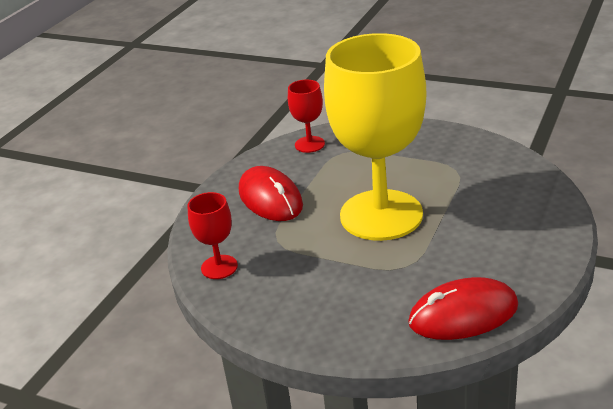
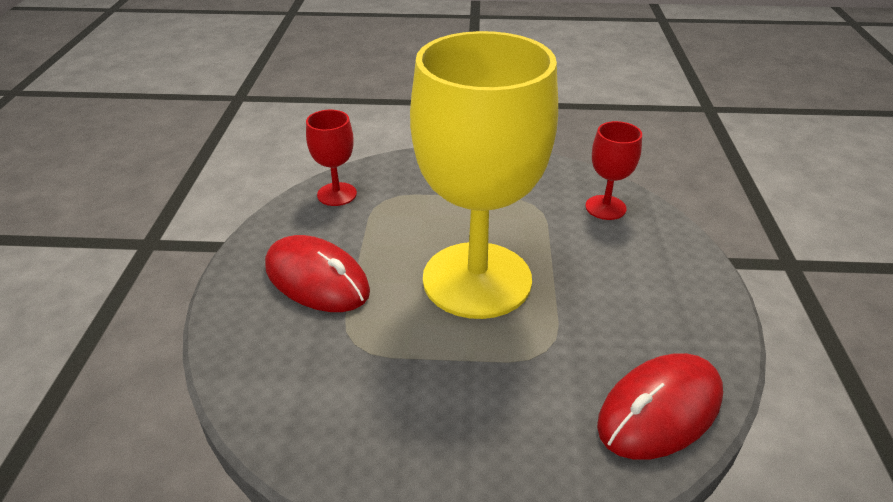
camera: 25 degrees left, 5 degrees up
(219, 267) = (285, 405): red goblet -> red goblet (605, 207)

